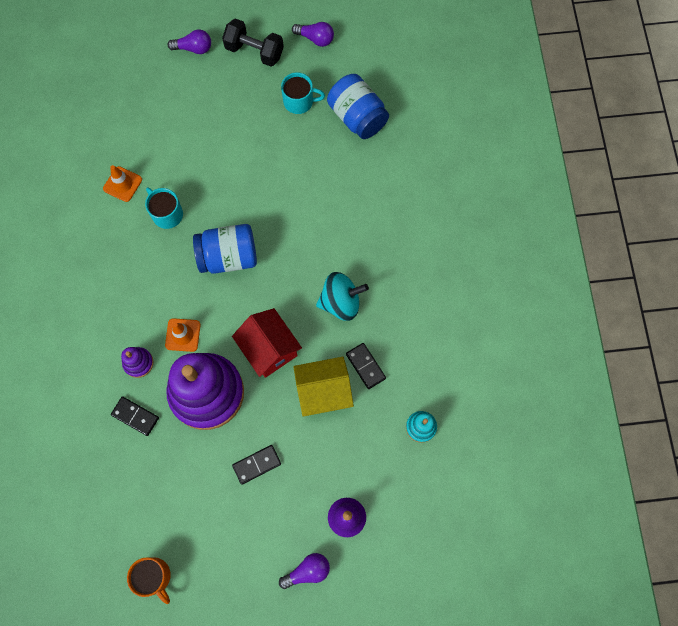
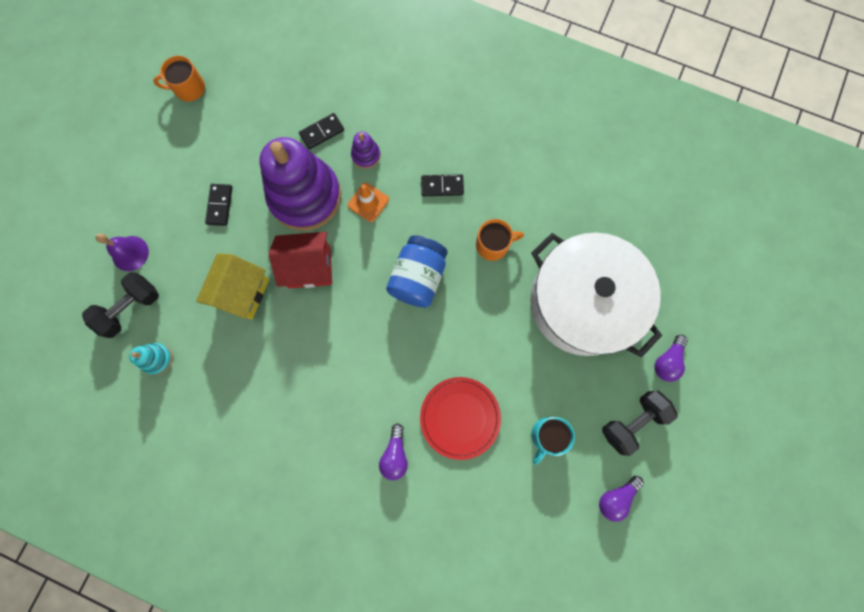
camera: 120 degrees right, 5 degrees up
(122, 184) = (546, 221): orange traffic cone -> none
(167, 214) = (493, 245): turquoise mug -> orange mug
(179, 125) = (583, 302): none -> white pot
(307, 571) = (112, 200): purple light bulb -> purple light bulb (395, 454)
(323, 167) = (460, 417): none -> red plate
(341, 302) = (312, 355): turquoise spinning top -> none
(357, 117) = (496, 487): blue jar -> none
(365, 366) = (241, 342): black domino -> black domino (442, 186)
(393, 480) = (131, 308): none -> black dumbbell

